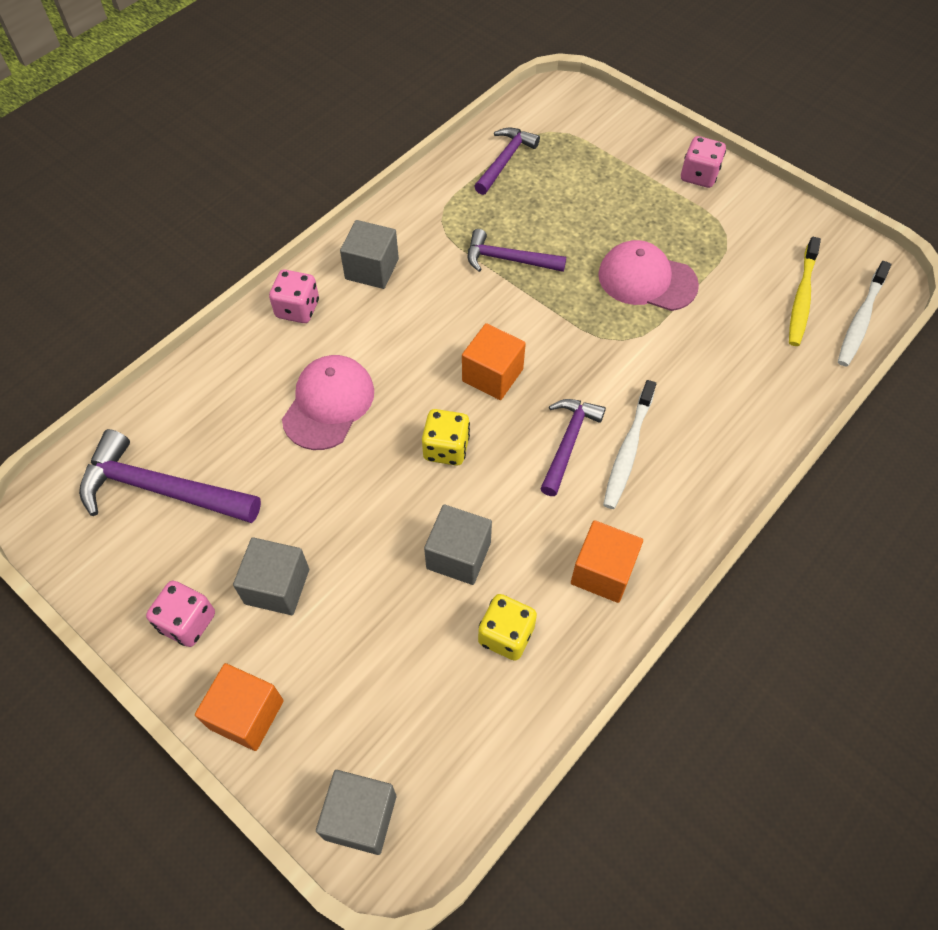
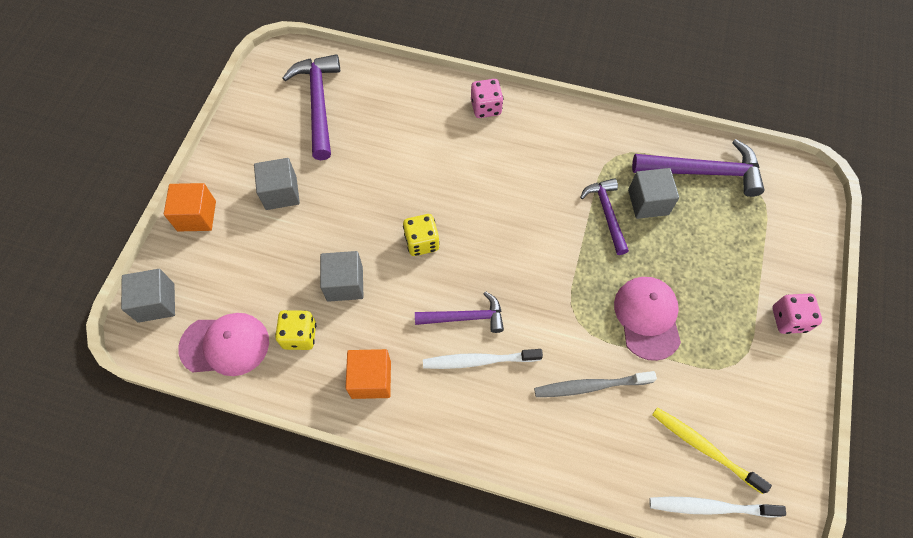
camera: 65 degrees right, 5 degrees up
(187, 622) = (241, 159): pink dice -> none
(328, 404) = (421, 159): pink cap -> pink cap (225, 345)
(372, 269) = (545, 133): grey cube -> grey cube (648, 202)
(492, 375) = (496, 246): orange cube -> none
(505, 161) = (703, 172): purple hammer -> purple hammer, size x1.58
(701, 360) = (590, 386): none -> grey toothbrush
(801, 298) = (704, 448): yellow toothbrush -> yellow toothbrush turned 45 degrees clockwise

